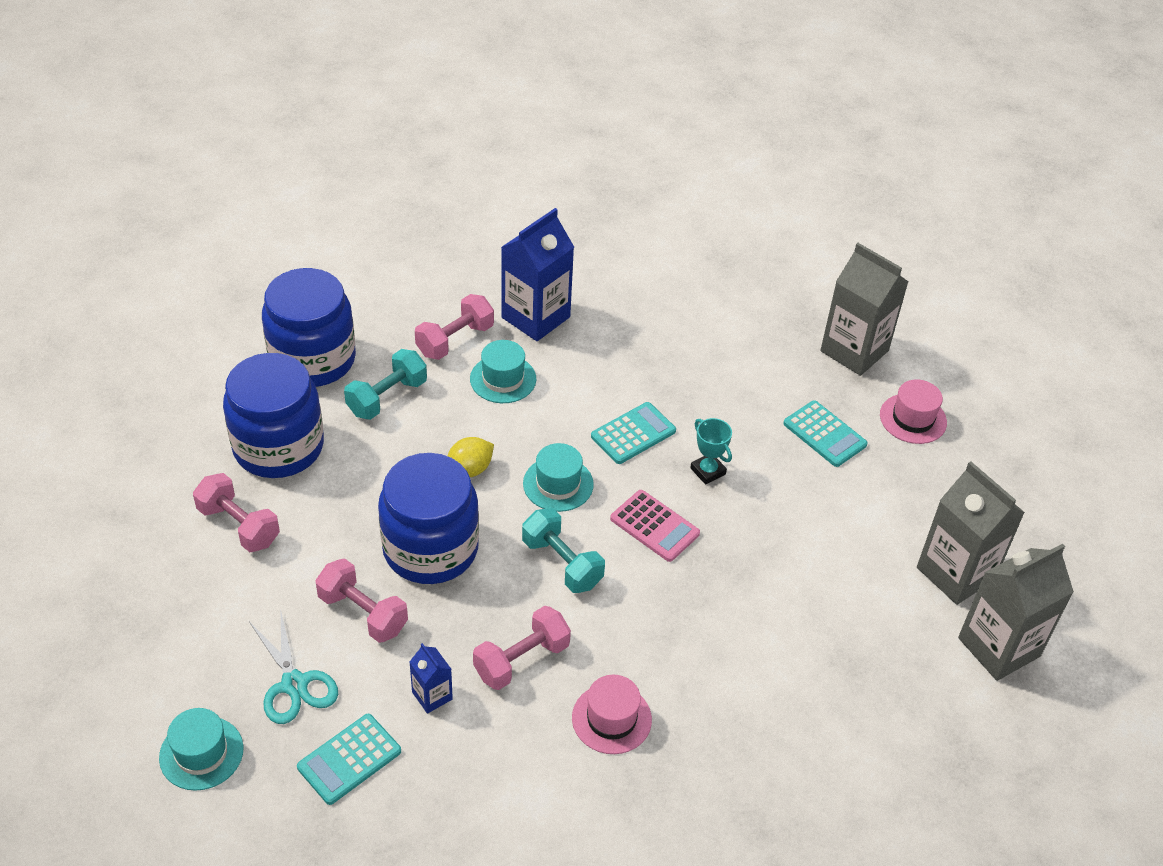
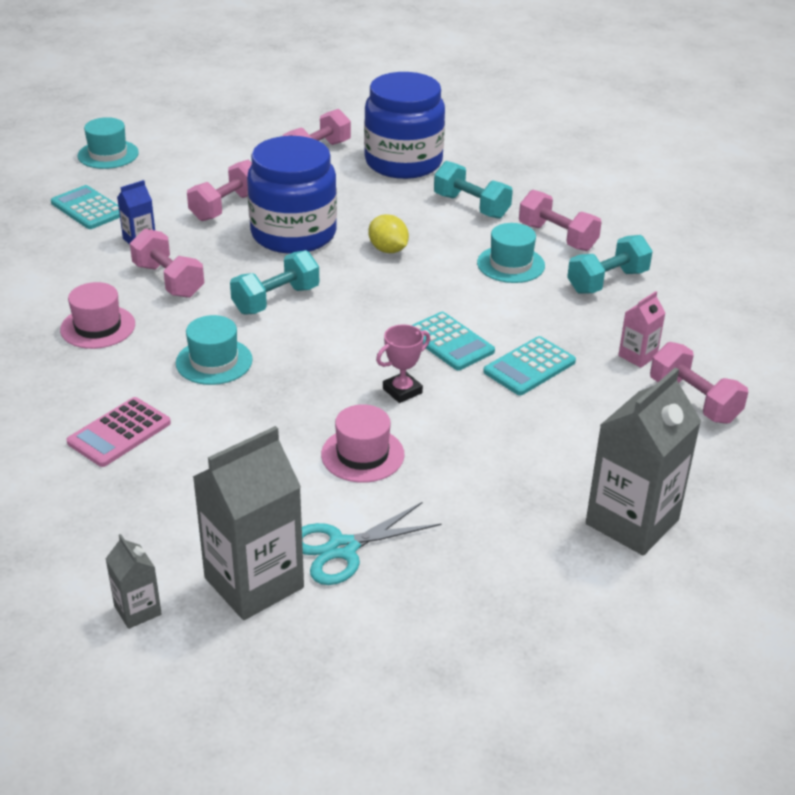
camera: 90 degrees right, 10 degrees down
(294, 684) = (161, 183): turquoise scissors -> turquoise scissors (343, 548)
(313, 359) = (510, 170): blue jar -> none
(535, 317) = (607, 281): blue carton -> turquoise dumbbell
(558, 484) = (374, 297): turquoise hat -> turquoise hat (214, 361)
(650, 316) = (637, 356): none -> pink carton
(654, 526) = (323, 354): pink calculator -> pink calculator (119, 433)
(708, 471) = (402, 391): turquoise trophy -> pink trophy
(709, 294) = (694, 401): none -> pink dumbbell
(824, 434) = (473, 484): turquoise calculator -> turquoise calculator (529, 367)
(913, 419) = (516, 569): pink hat -> pink hat (362, 454)
(999, 647) = (137, 610): grey carton -> grey carton, size x0.48

